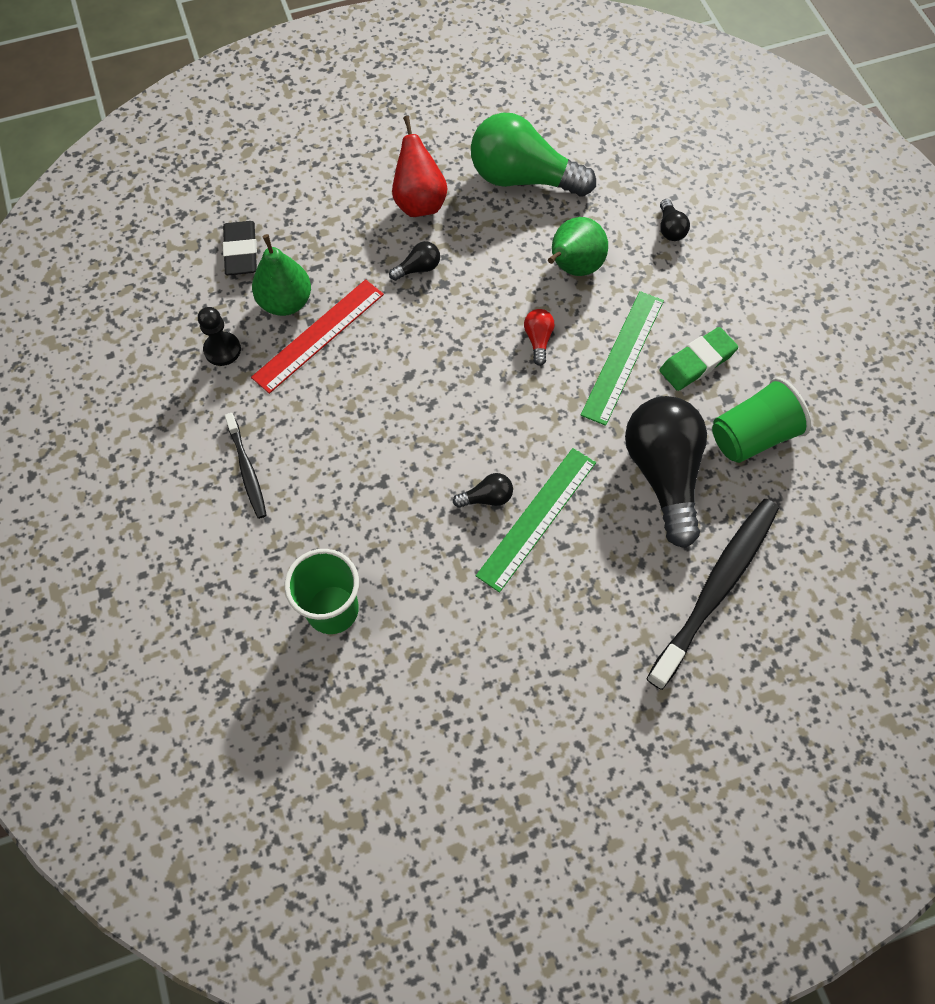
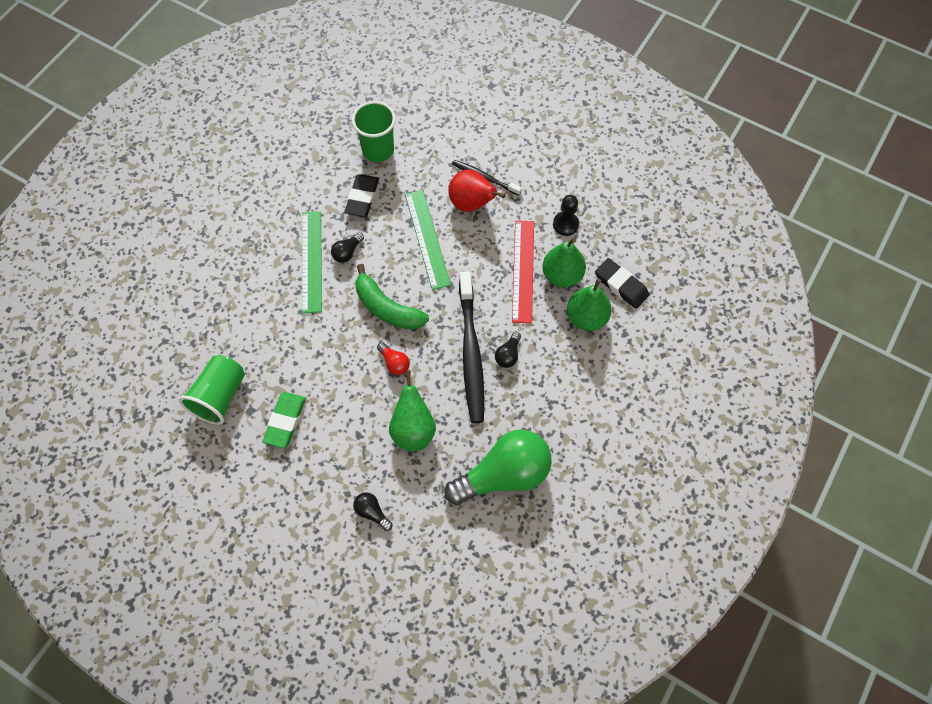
camera: 140 degrees right, 0 degrees up
(308, 247) = (586, 318): none -> green pear
(410, 556) = (362, 198): none -> black eraser
(419, 203) = (552, 401): red pear -> red pear (472, 204)
(497, 401) = (387, 308): none -> green banana
(623, 356) = (334, 390): green ruler -> green ruler (427, 239)
(663, 474) = (258, 334): black light bulb -> none
(716, 588) = (187, 293): black toothbrush -> black toothbrush (471, 353)

